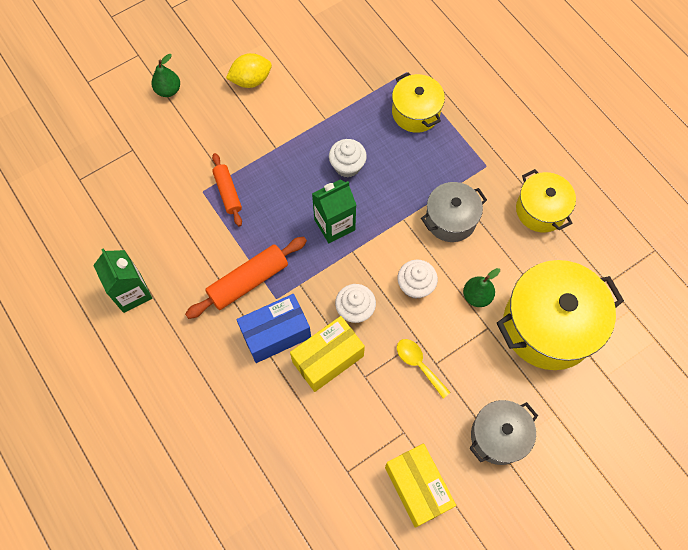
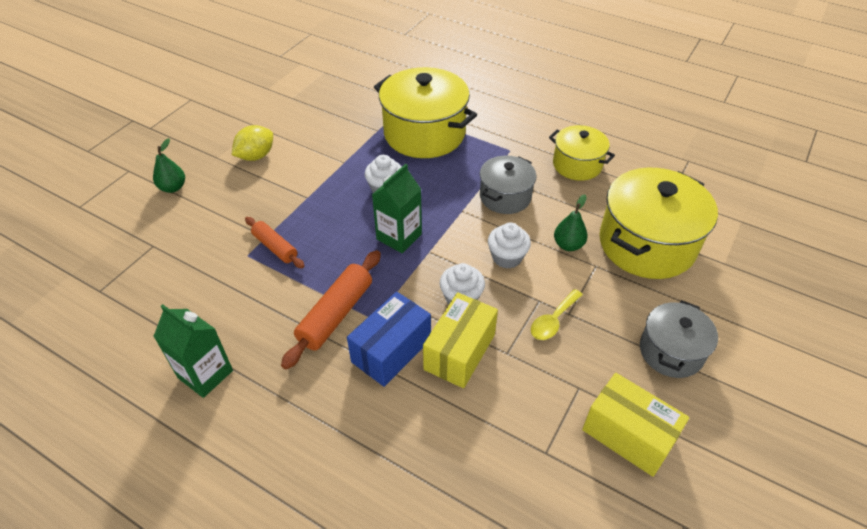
camera: 25 degrees left, 20 degrees down
(415, 112) = (424, 133): yellow pot -> yellow pot, size x1.73
(418, 364) = (553, 321): yellow spoon -> yellow spoon turned 75 degrees counterclockwise

